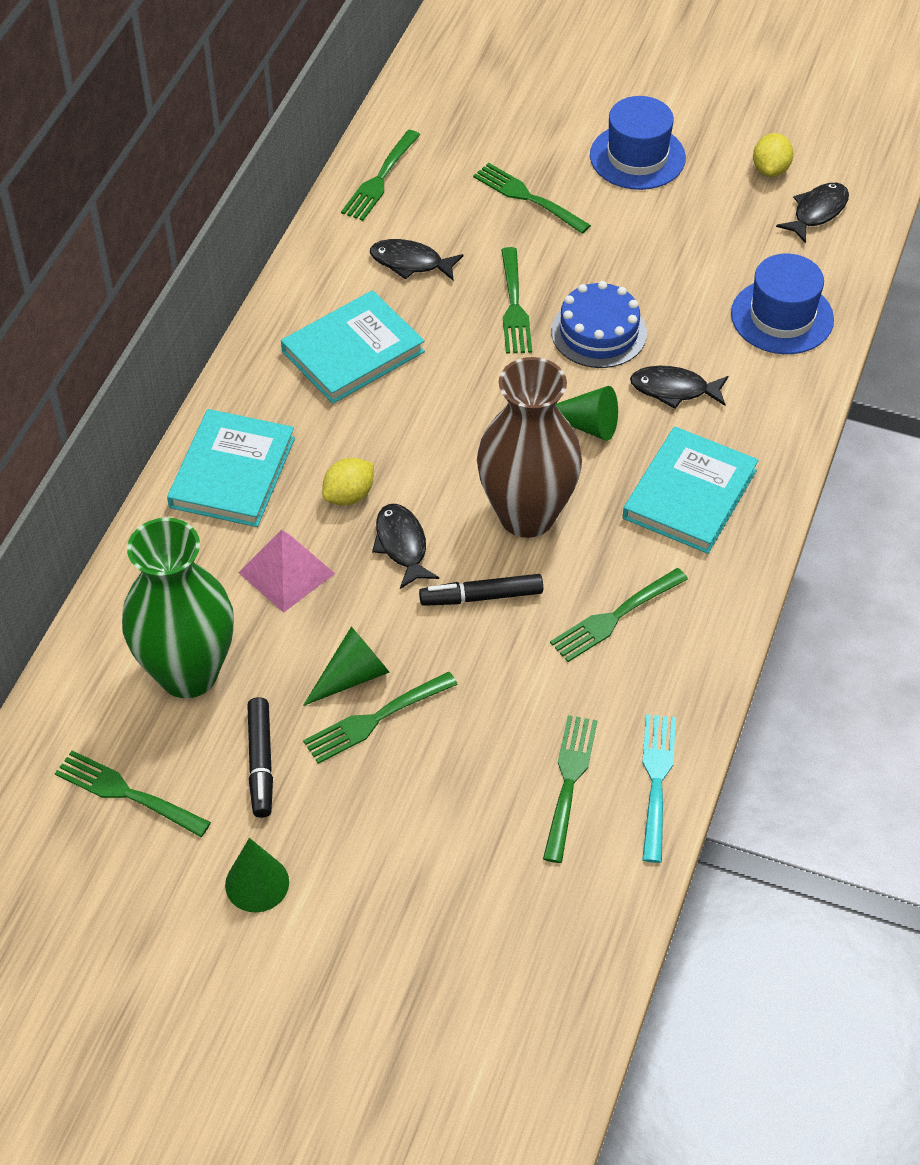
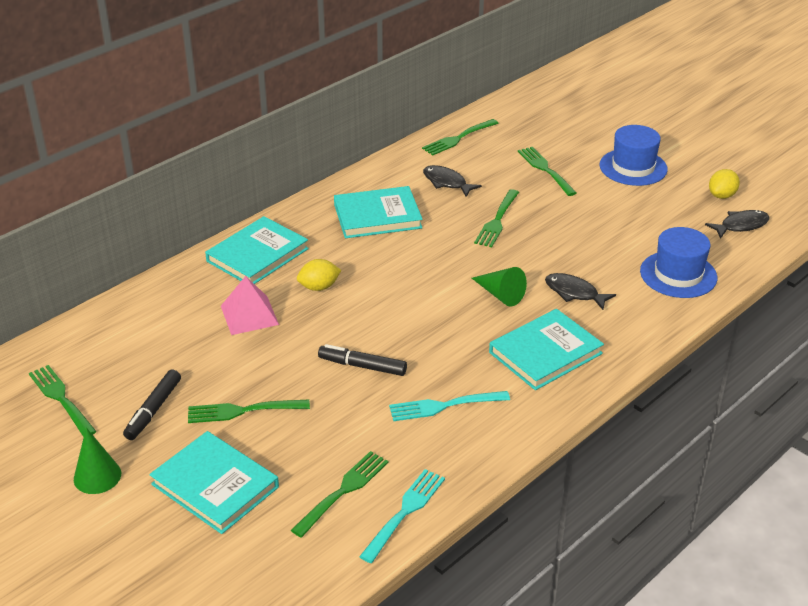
camera: 25 degrees right, 15 degrees down
(188, 673) = (149, 348): green vase -> none
(352, 676) = (246, 382): green cone -> none
(402, 545) = (332, 323): black fish -> none
(412, 836) = (215, 485): none -> turquoise book
(527, 515) = (425, 331): brown vase -> none
(598, 332) = (543, 249): blue cake -> none
(615, 617) = (444, 406): green fork -> turquoise fork

